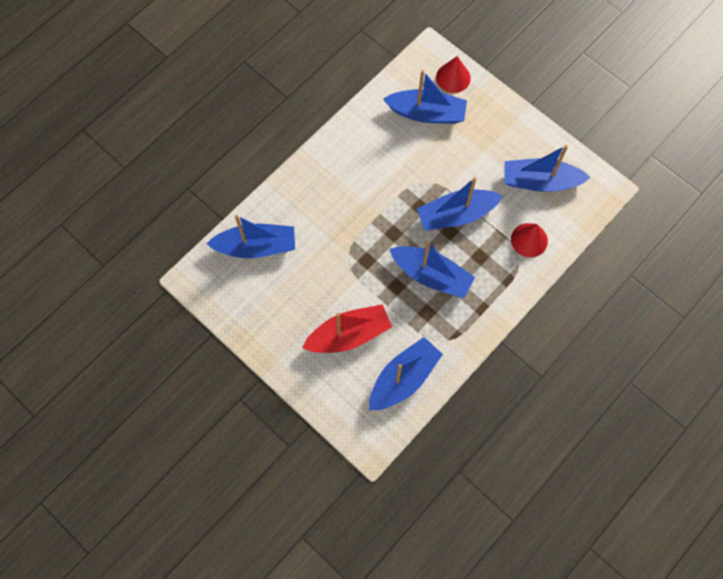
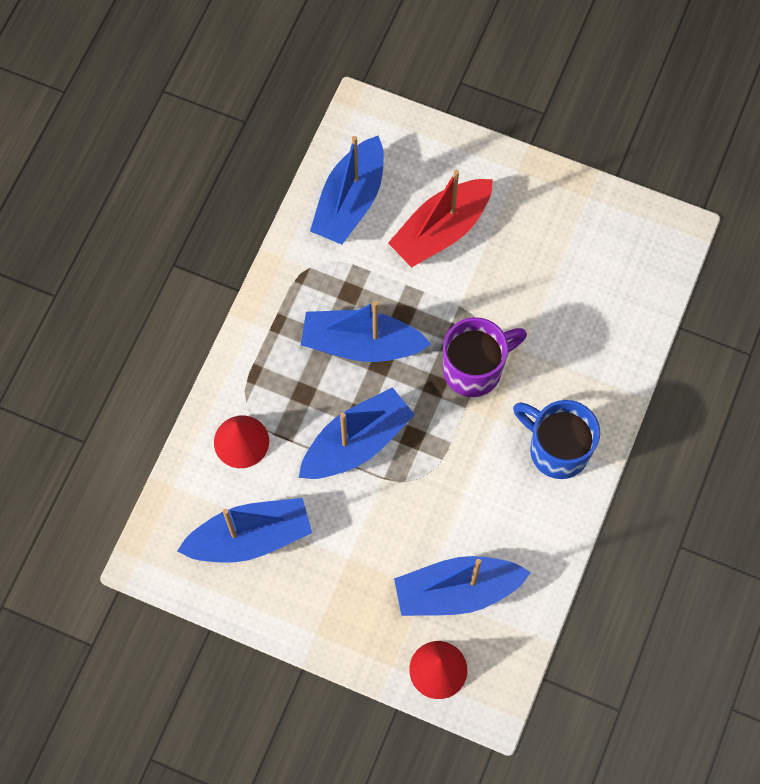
camera: 160 degrees right, 0 degrees up
(256, 247) = (614, 302): blue boat -> none
(334, 170) = (556, 449): none -> blue mug
(364, 235) = (475, 369): none -> purple mug

